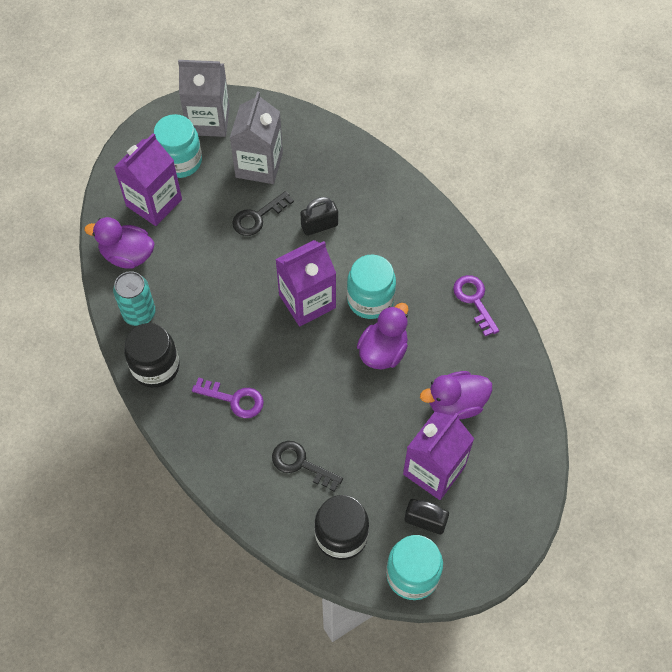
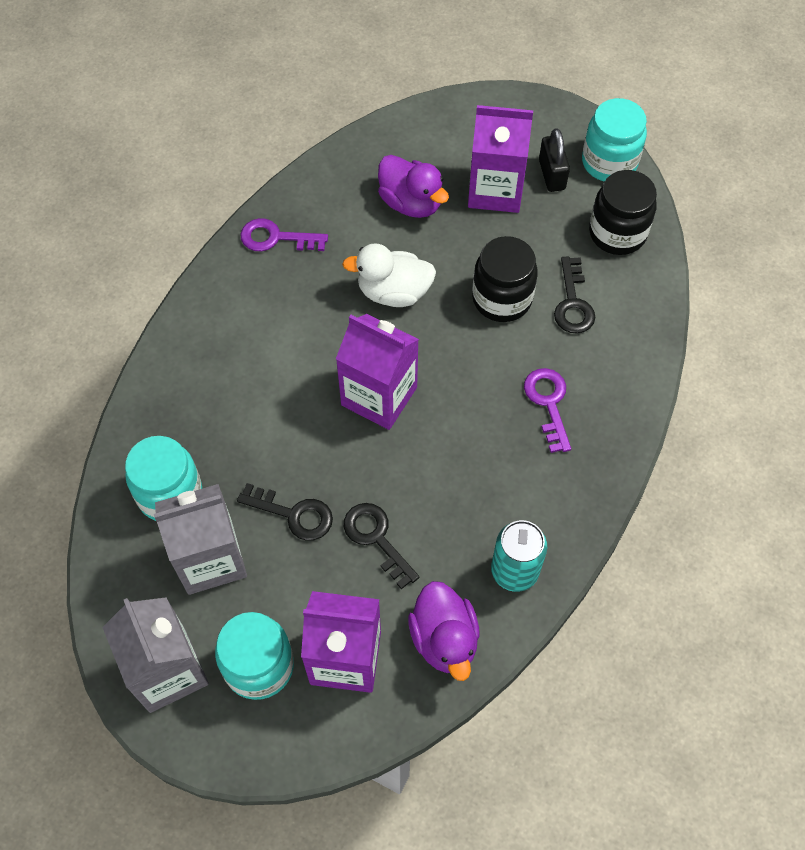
camera: 120 degrees left, 0 degrees up
(155, 367) = (568, 508): black jar -> black jar (502, 299)
(212, 252) = (376, 539): none -> black key
(319, 226) = (266, 437): black padlock -> none
(370, 299) = (336, 334): turquoise jar -> turquoise jar (170, 494)
(383, 351) = (393, 292): purple duck -> white duck
(474, 300) = (276, 238): purple key -> purple key turned 60 degrees clockwise

